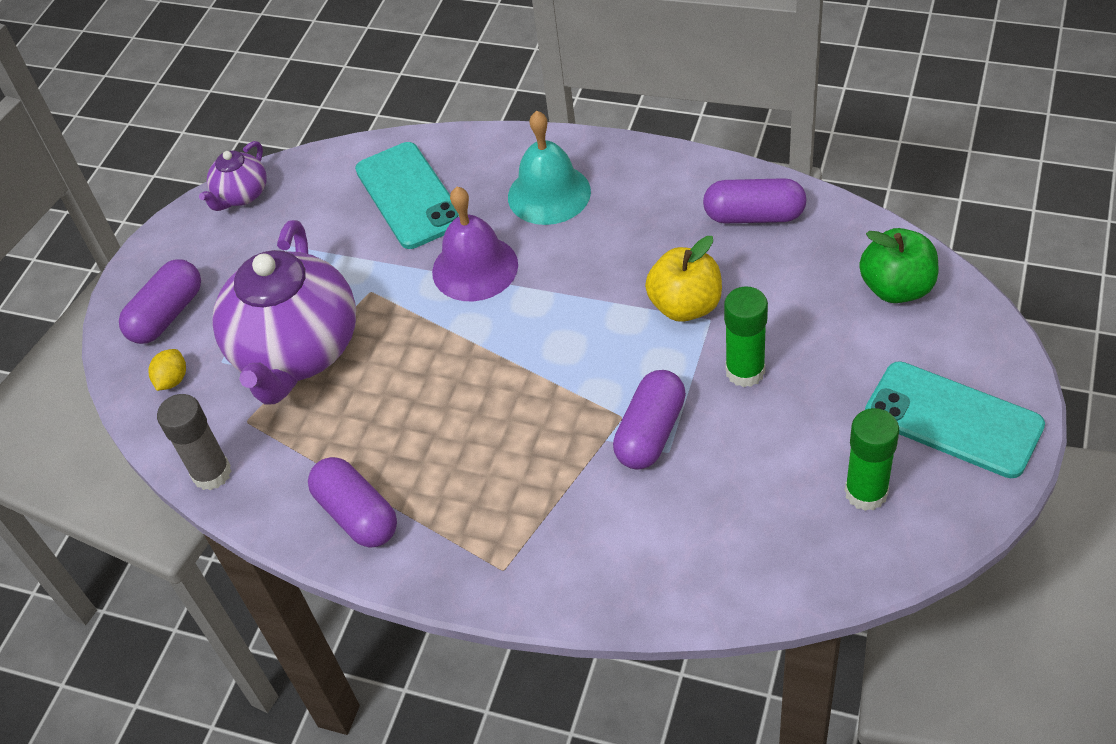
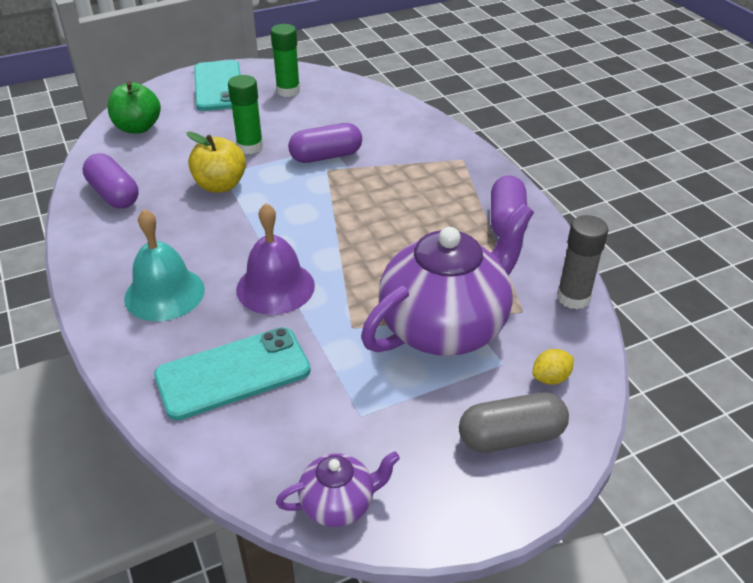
camera: 140 degrees left, 10 degrees down
(167, 315) = (511, 437): purple capsule -> grey capsule
(409, 196) = (233, 373): turquoise phone -> turquoise phone turned 45 degrees clockwise

